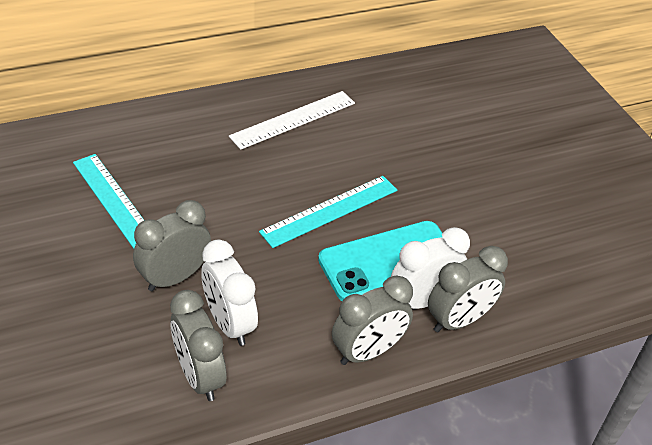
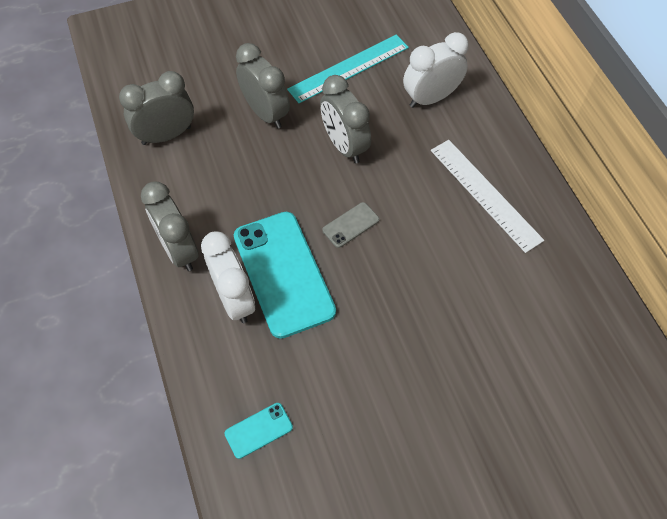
camera: 95 degrees right, 15 degrees up
(229, 323) = (216, 151): white clock -> white clock (431, 98)
(330, 210) = (350, 225): turquoise ruler -> grey phone
(459, 320) = (208, 329): grey clock -> grey clock (344, 146)
(551, 279) = (258, 430): none -> turquoise phone

